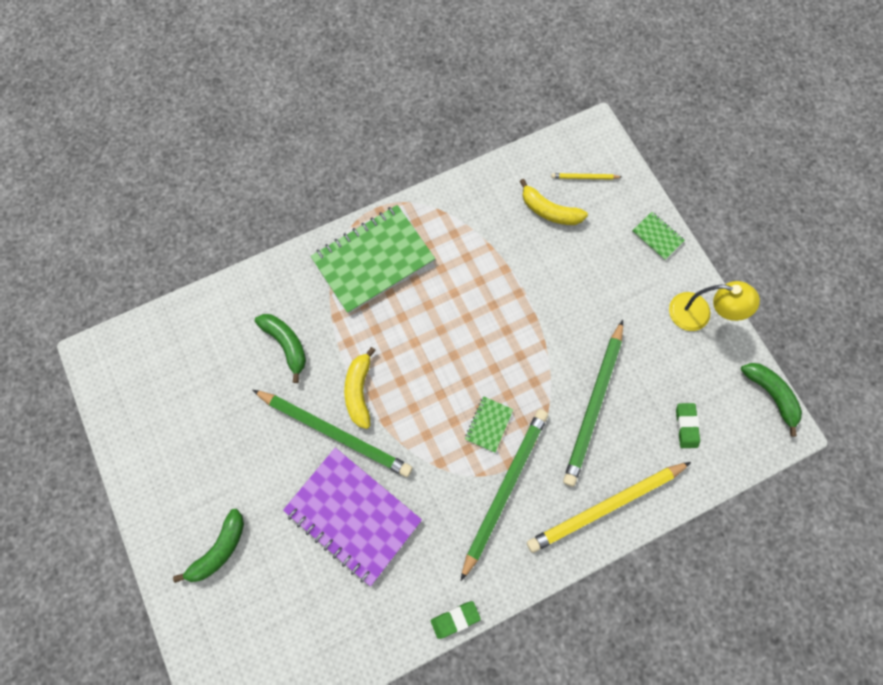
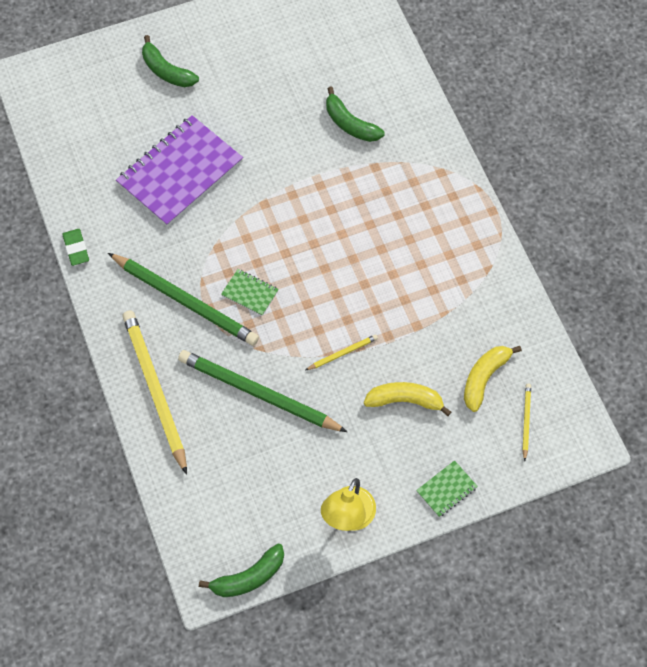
camera: 95 degrees right, 10 degrees down
(286, 344) = (350, 124): green banana -> green banana turned 75 degrees clockwise
(335, 432) = (258, 161): green pencil -> none
(359, 391) = (296, 183): yellow banana -> yellow banana (405, 400)
(373, 260) = (434, 202): green notebook -> none
(541, 331) = (342, 353): none -> yellow pencil
(686, 426) = (225, 481): green eraser -> none

